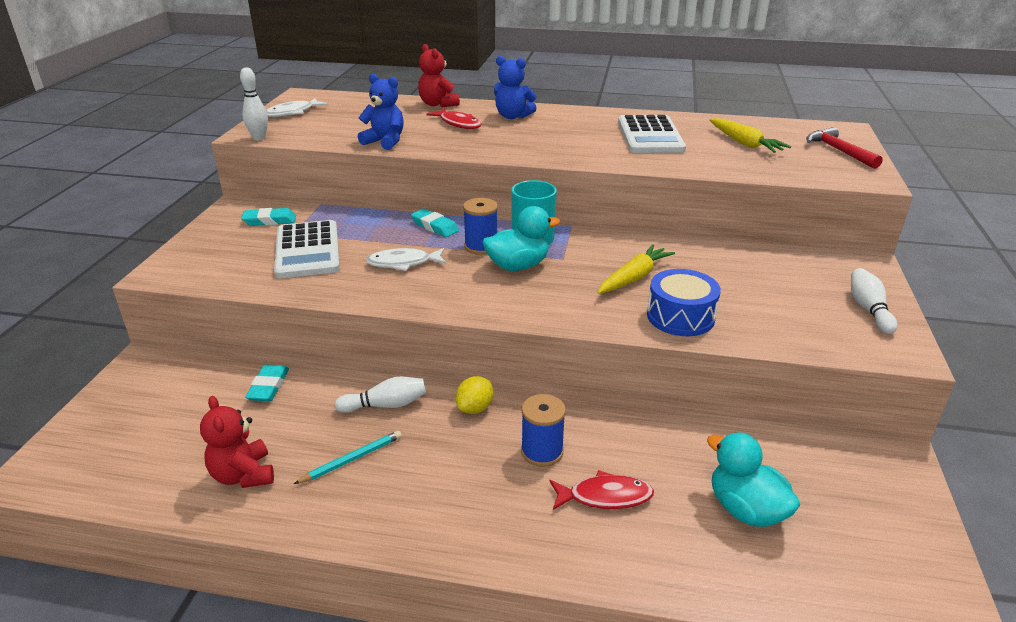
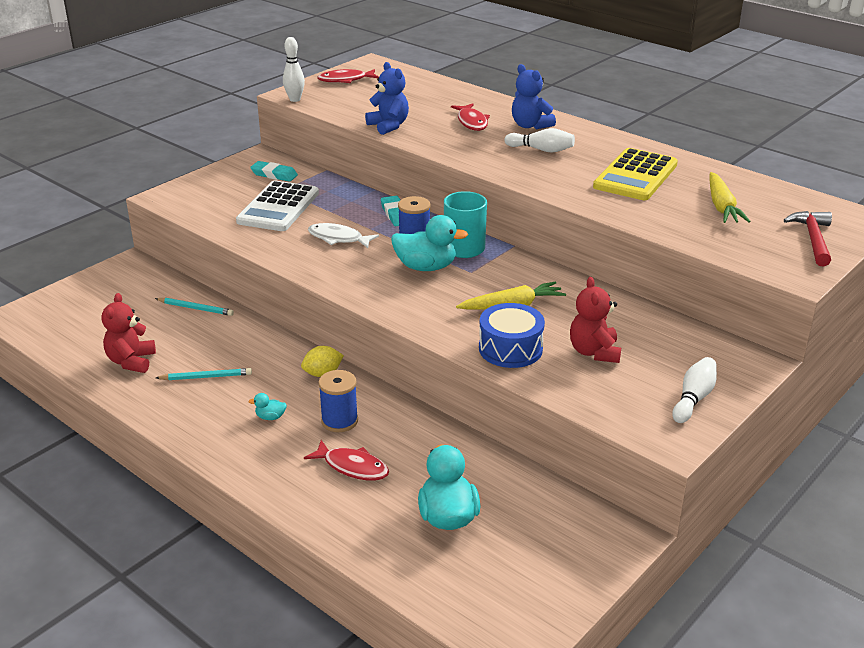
camera: 30 degrees right, 0 degrees up
(268, 386) = (195, 308): turquoise eraser -> turquoise pencil
(292, 112) = (345, 80): white fish -> red fish
(385, 405) = (262, 349): white bowling pin -> white bowling pin (541, 150)
(438, 104) = (477, 98): red teddy bear -> red teddy bear (594, 352)
(467, 477) = (270, 417): none -> turquoise duck
(650, 136) = (636, 176): white calculator -> yellow calculator

